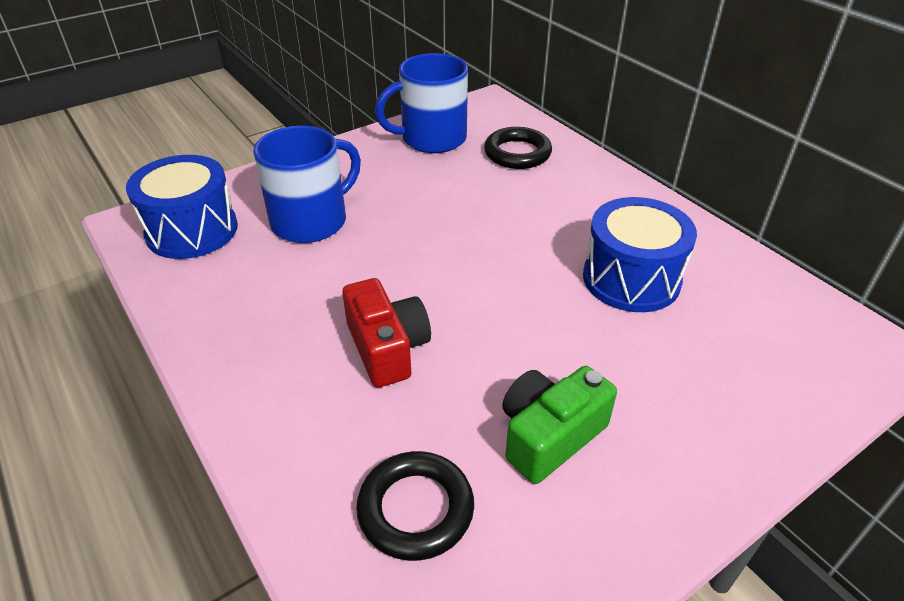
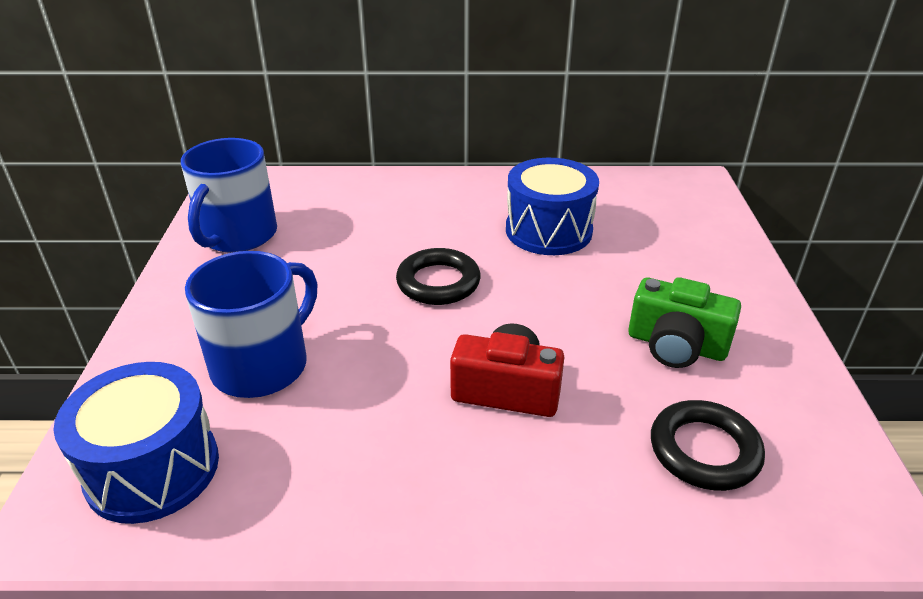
camera: 55 degrees left, 5 degrees down
(311, 221) = (263, 365): blue mug -> blue mug turned 45 degrees clockwise
(517, 153) = (329, 204): black ring -> black ring (438, 282)
(549, 436) = (676, 345): green camera -> green camera turned 60 degrees counterclockwise

